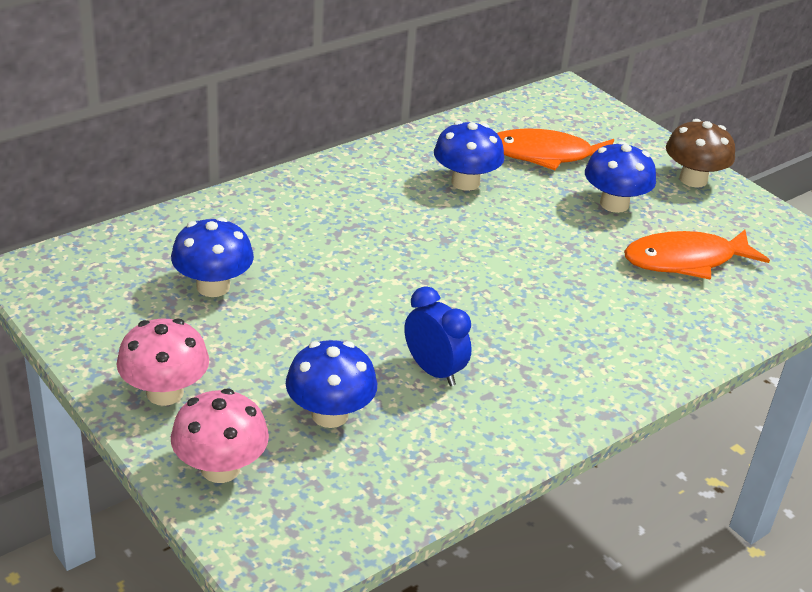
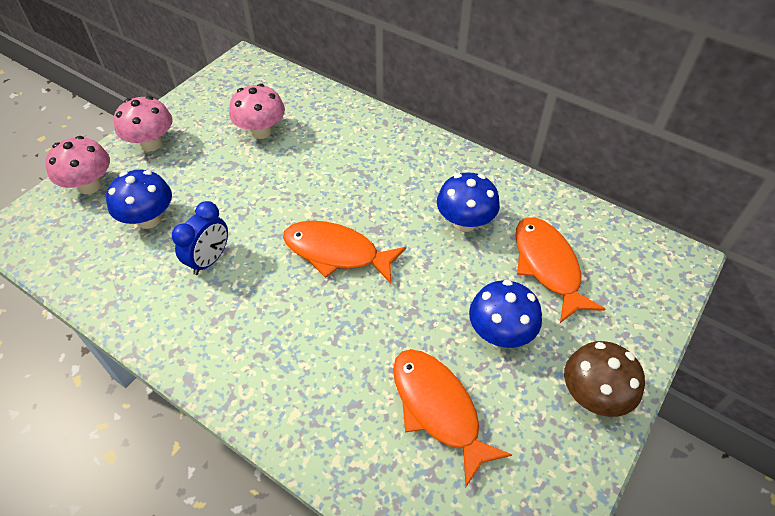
camera: 75 degrees right, 15 degrees up
(213, 286) = (261, 131): blue mushroom -> pink mushroom
(468, 274) = (337, 252): none -> orange fish

